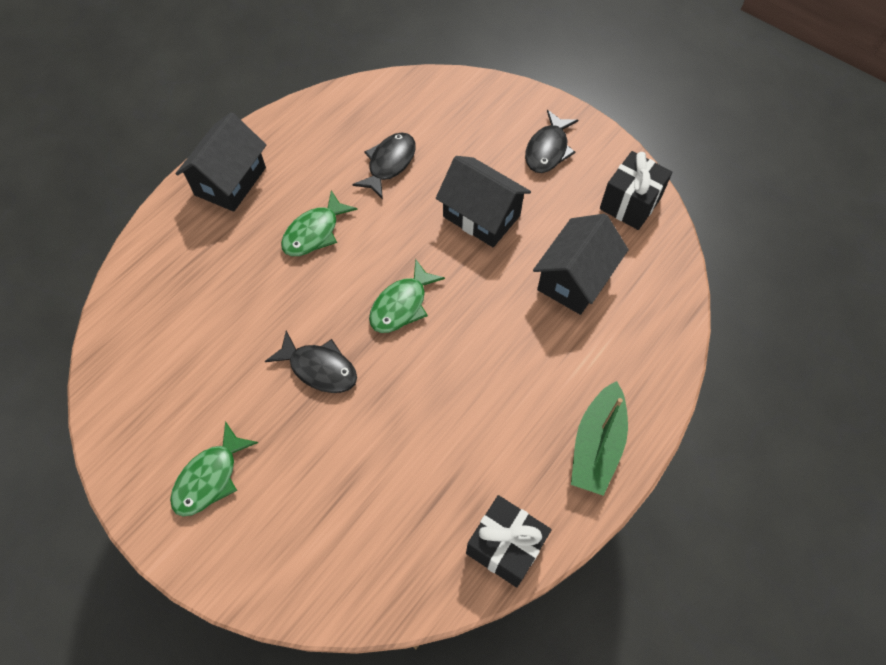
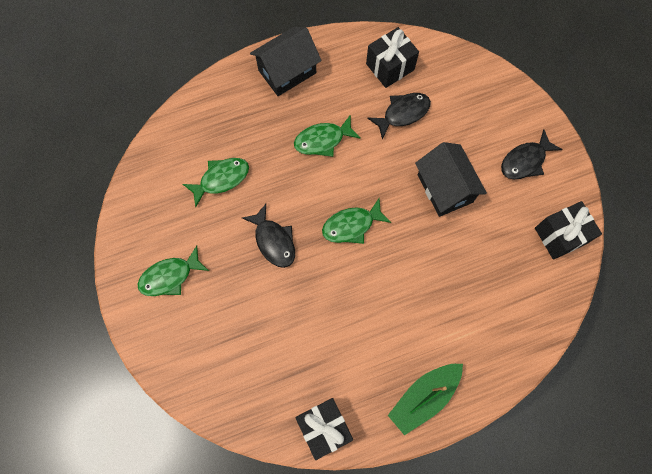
camera: 30 degrees right, 10 degrees up
(214, 332) = (221, 179): none -> green fish
(346, 125) = (390, 67): none -> black gift
(574, 279) = (482, 271): black house -> none

